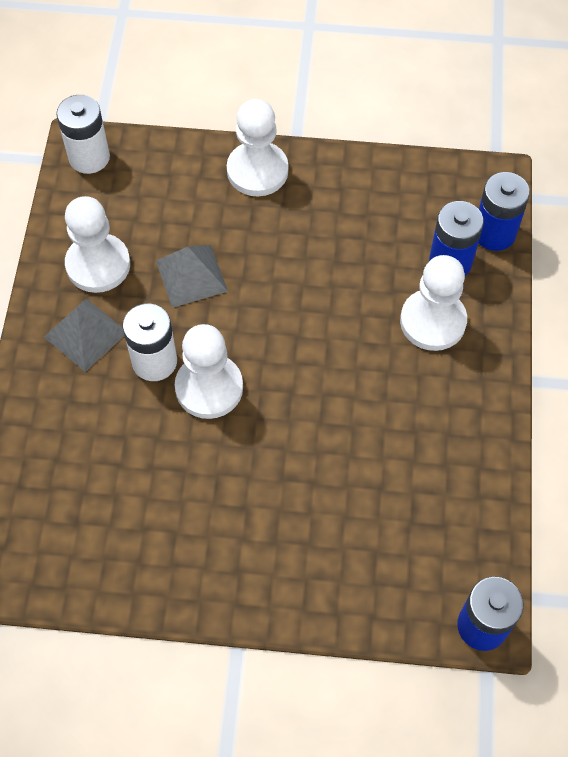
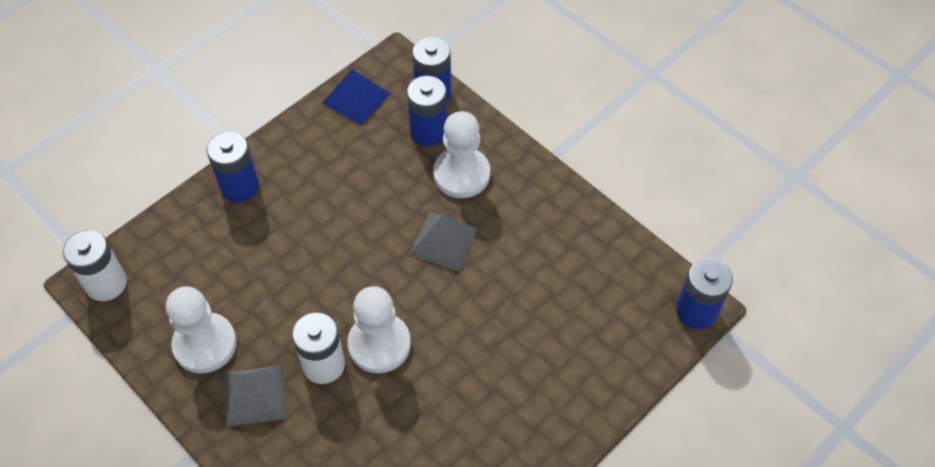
camera: 50 degrees left, 5 degrees down
(191, 275) = (279, 289): grey pyramid -> grey pyramid (443, 241)
(257, 171) = (240, 186): white pawn -> blue battery
(427, 181) = (356, 98): none -> blue pyramid

